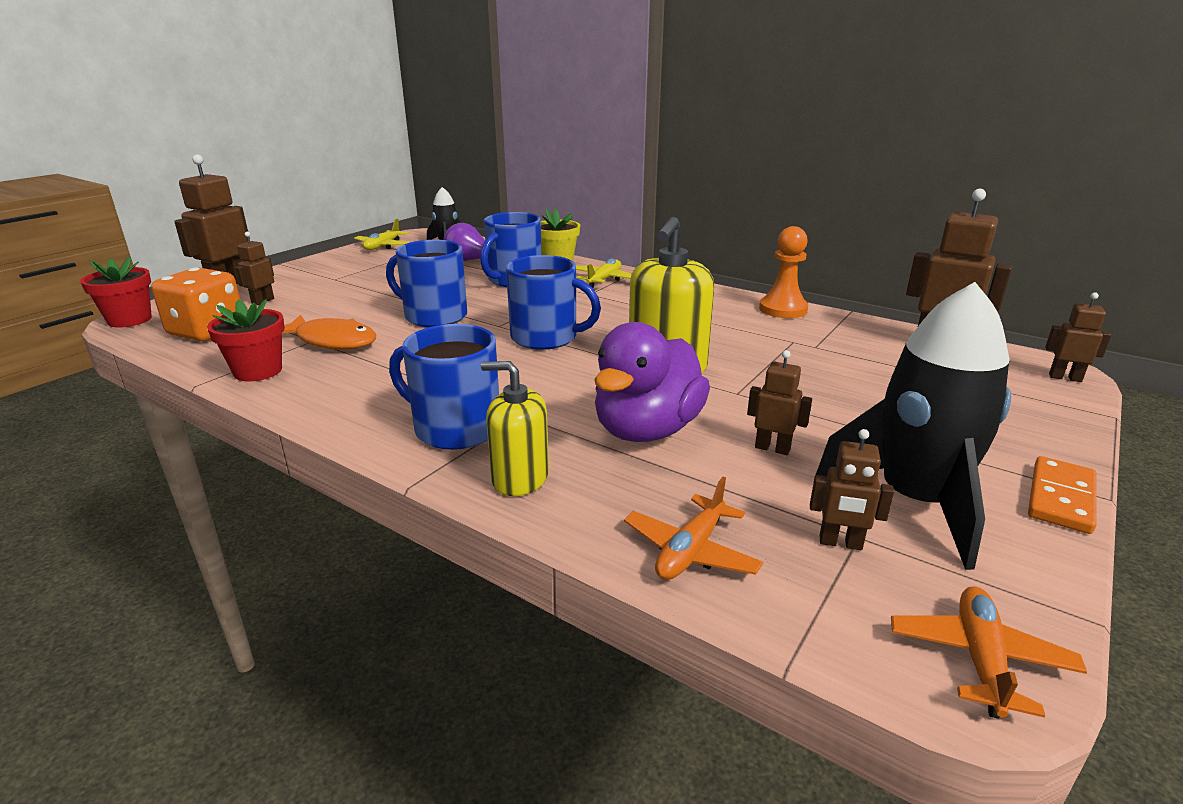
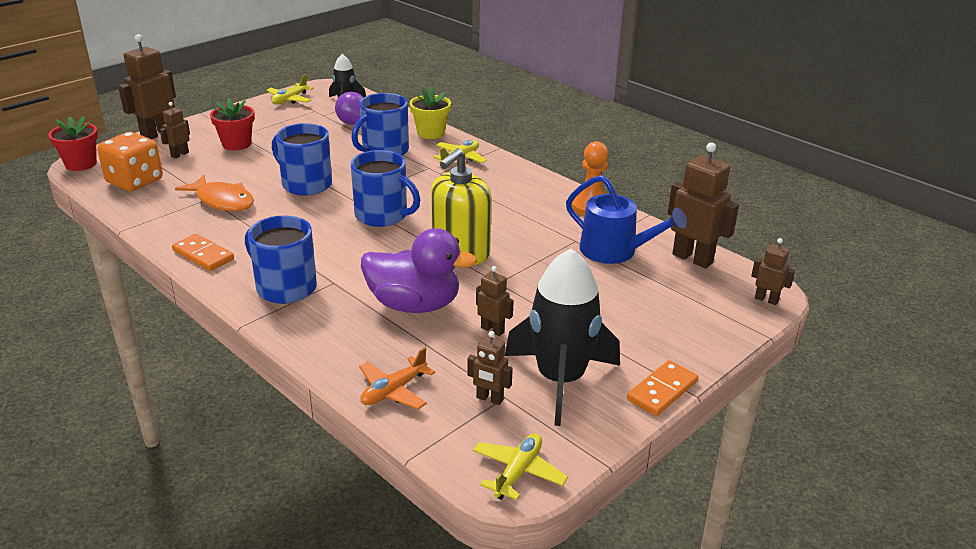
camera: 10 degrees right, 5 degrees up
(258, 371) = (164, 223): red flower pot -> red flower pot (236, 144)
(322, 402) = (203, 255): none -> orange domino
(520, 478) = (312, 329): yellow soap dispenser -> none
(647, 430) = (414, 305): purple duck -> purple duck turned 120 degrees counterclockwise
(847, 347) = (614, 251): none -> blue watering can
(980, 659) = (518, 472): orange plane -> yellow plane

